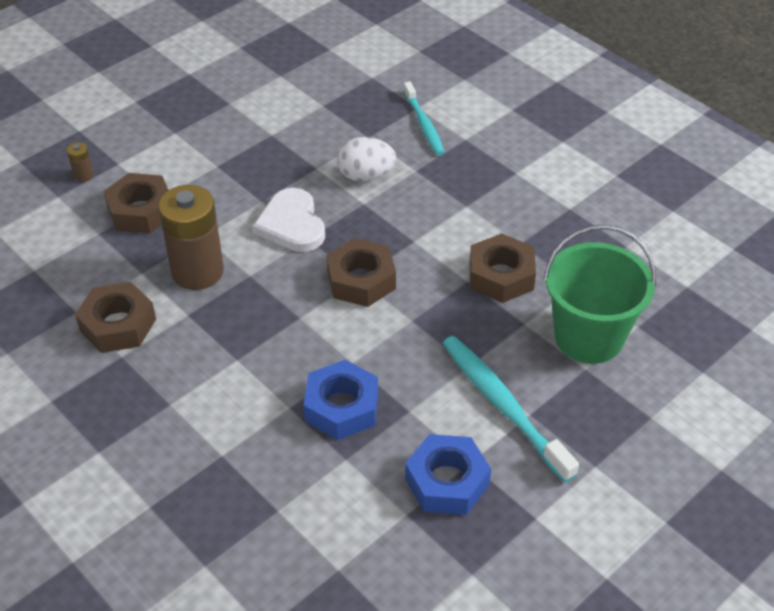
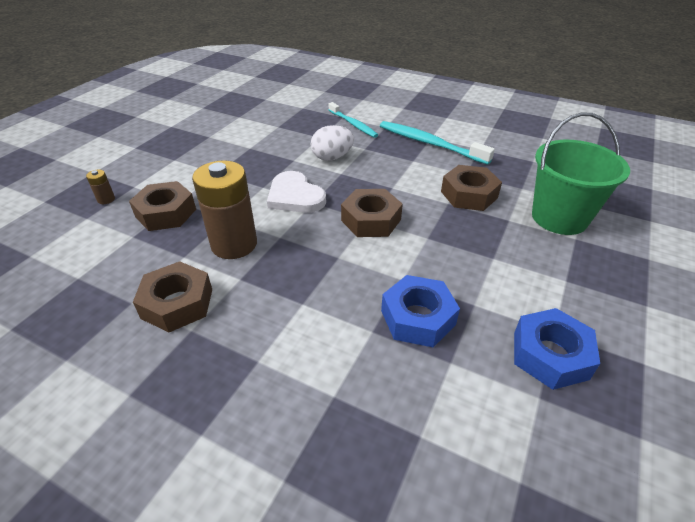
camera: 20 degrees left, 5 degrees down
(503, 405) = (542, 279): turquoise toothbrush -> turquoise toothbrush (429, 143)

